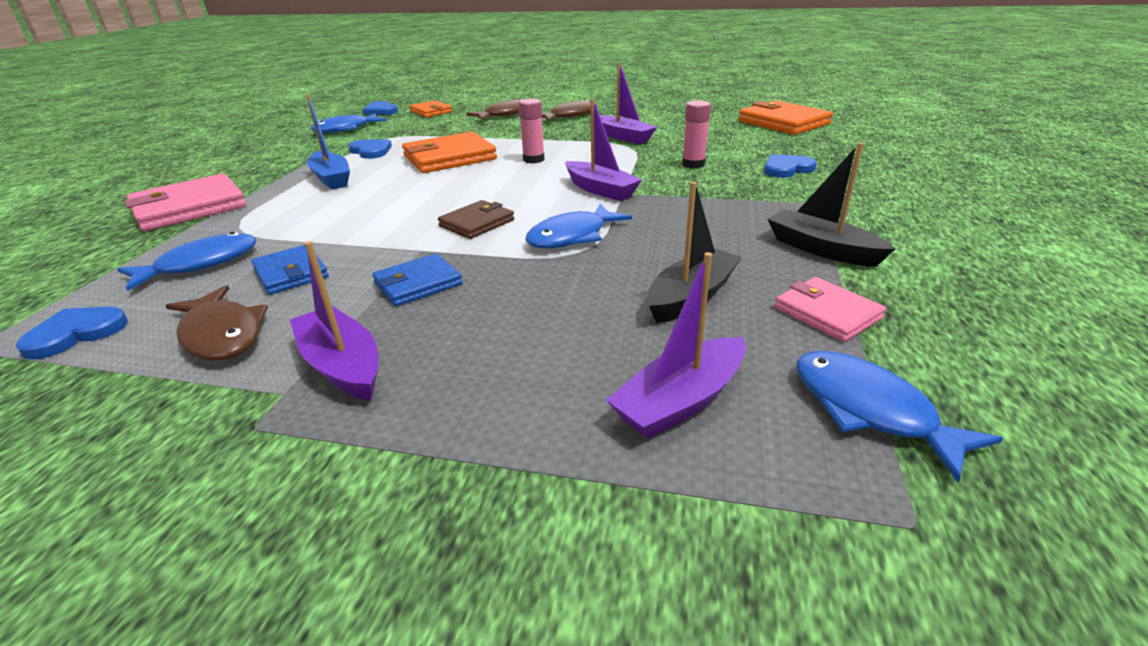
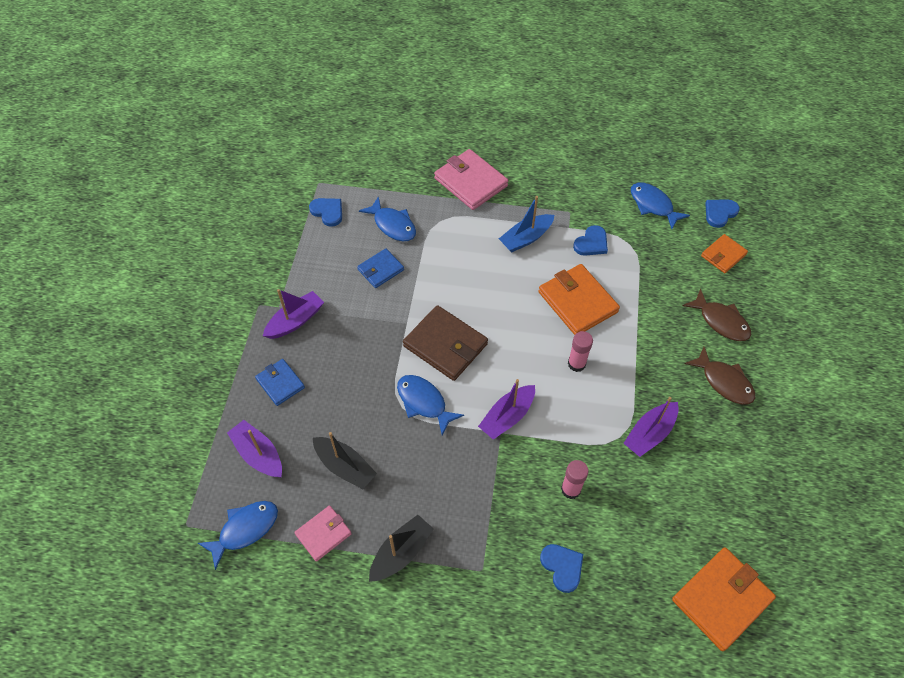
camera: 85 degrees right, 25 degrees up
(222, 334) = (323, 266): brown fish -> none
(418, 284) = (366, 331): blue wallet -> blue wallet (280, 383)
(477, 223) = (445, 345): brown wallet -> brown wallet, size x1.71

